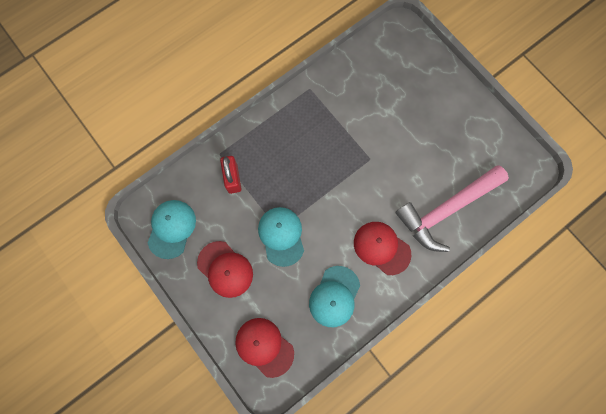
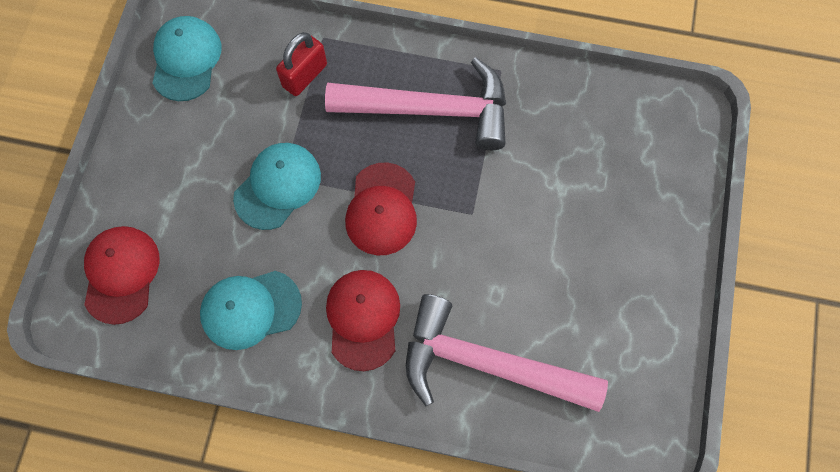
camera: 50 degrees right, 5 degrees down
(171, 229) = (186, 60): turquoise cap -> turquoise cap turned 60 degrees counterclockwise
(225, 269) = (183, 155): red cap -> red cap (382, 209)
(302, 135) = (430, 110): none -> pink hammer

